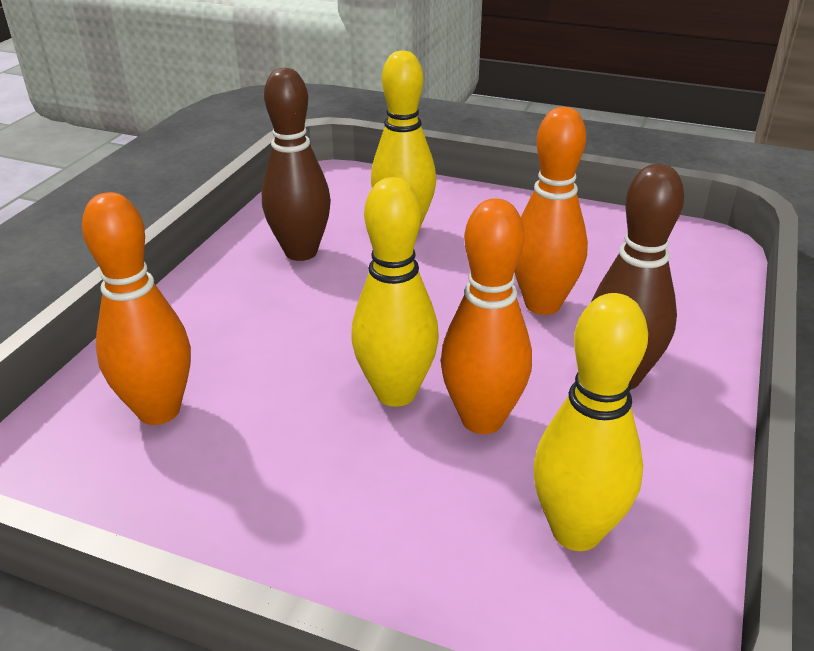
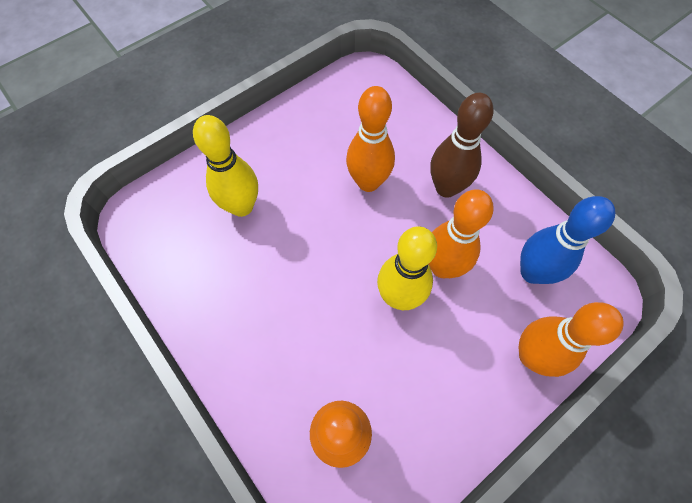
camera: 60 degrees left, 30 degrees up
(301, 252) = (223, 279): brown bowling pin -> none
(416, 583) = (531, 356): none -> orange bowling pin
(576, 531) = (532, 272): yellow bowling pin -> blue bowling pin

